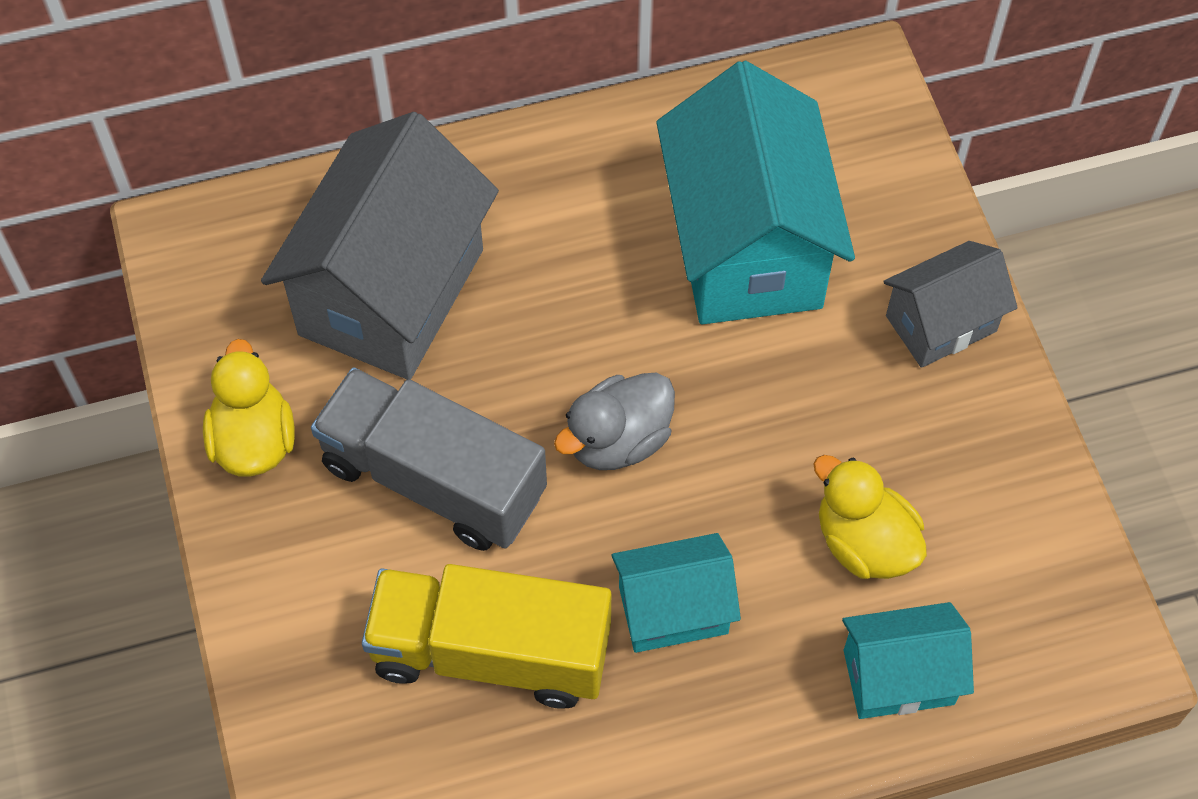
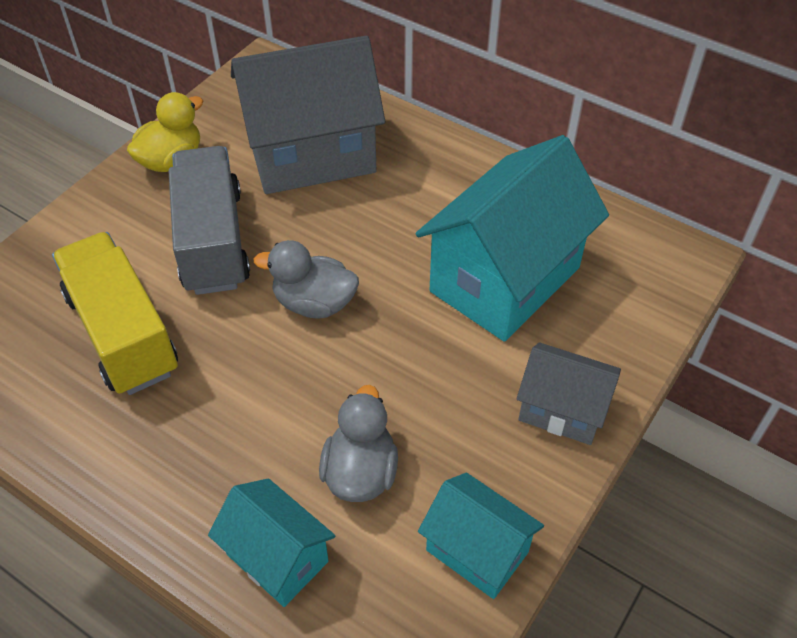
camera: 50 degrees right, 10 degrees down
(673, 610) = (223, 401): turquoise house -> turquoise house (477, 551)
(864, 542) = (360, 472): yellow duck -> grey duck

